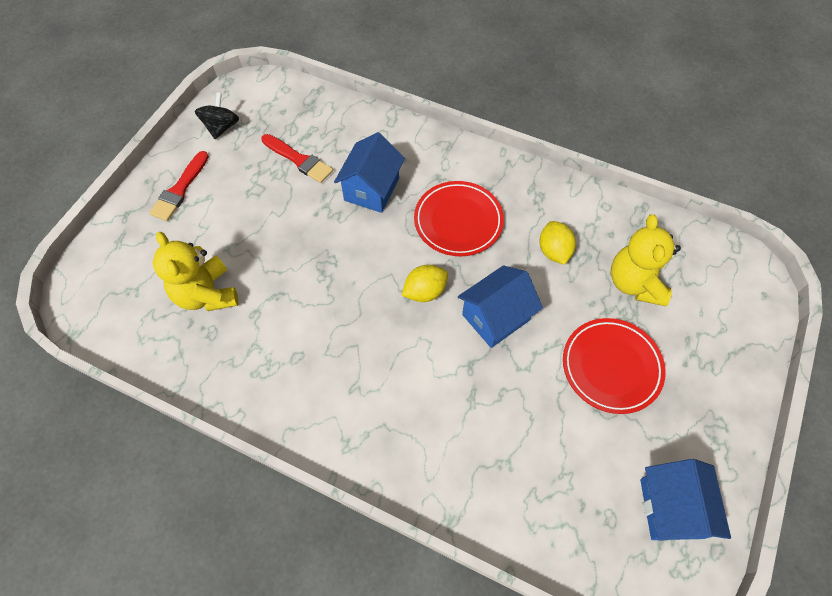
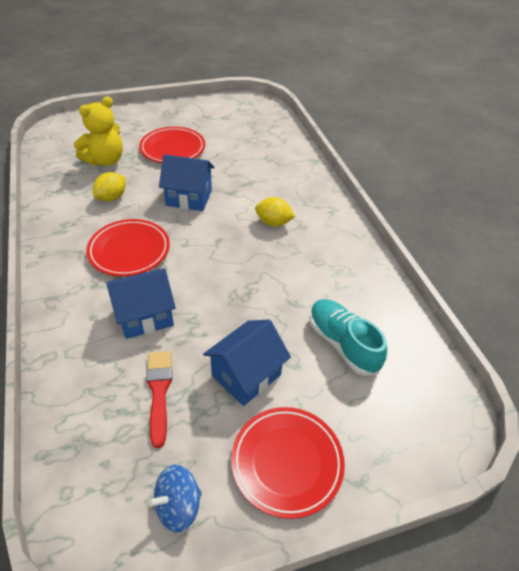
camera: 135 degrees left, 15 degrees down
(180, 189) = (287, 462): red brush -> red plate
(206, 294) = (342, 344): yellow teddy bear -> turquoise shoe
(221, 127) = (178, 506): black spinning top -> blue spinning top
(425, 291) = (205, 234): yellow lemon -> yellow lemon (273, 222)
(671, 508) = (225, 111): blue house -> blue house (246, 375)

